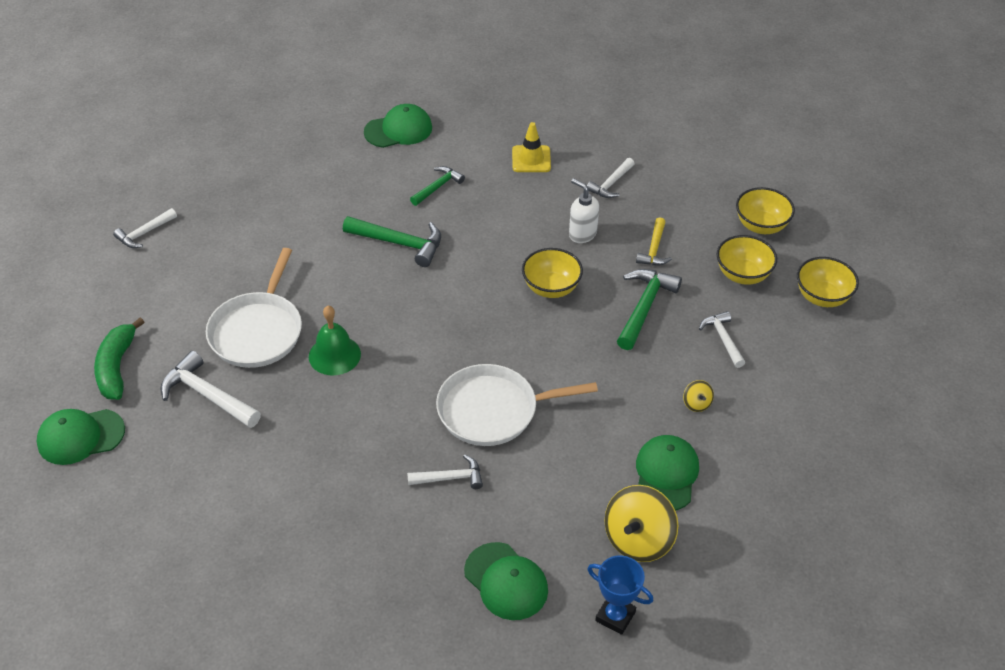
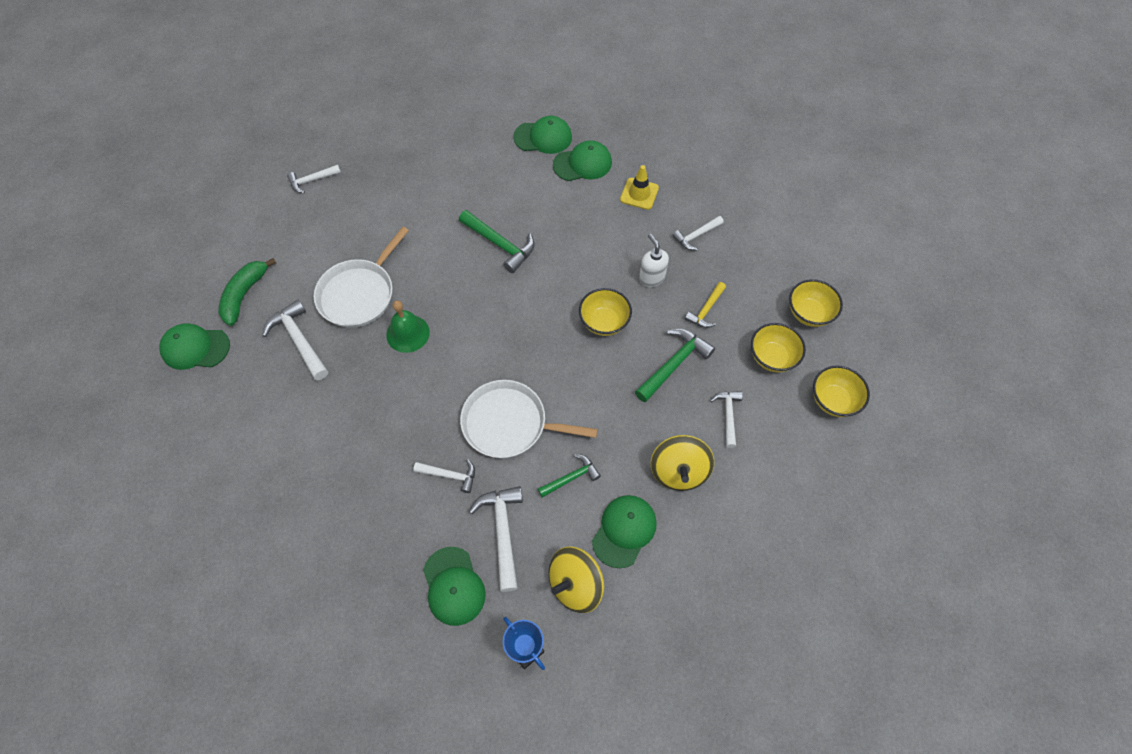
camera: 20 degrees right, 15 degrees up
(438, 187) = (552, 200): green hammer -> green hammer (571, 477)
(455, 145) = (582, 164): none -> green cap
(535, 514) = (502, 531): none -> white hammer
(697, 403) = (679, 471): yellow spinning top -> yellow spinning top, size x2.19

